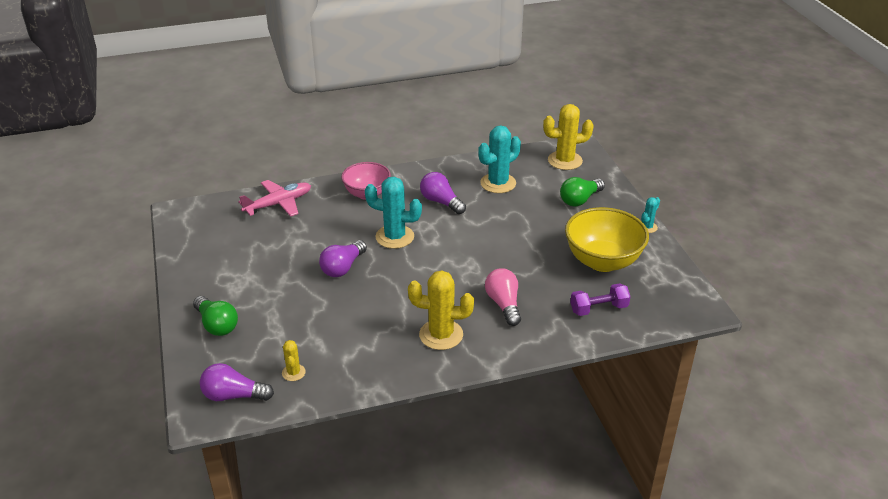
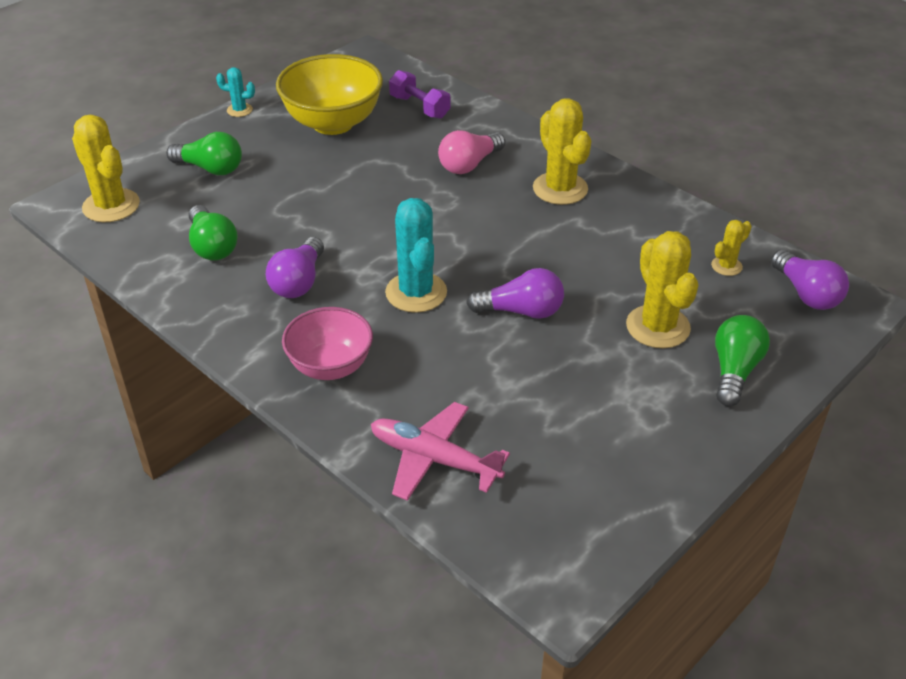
camera: 120 degrees left, 5 degrees up
(278, 313) = (658, 327): none -> yellow cactus
(498, 183) = (212, 246): turquoise cactus -> green light bulb

